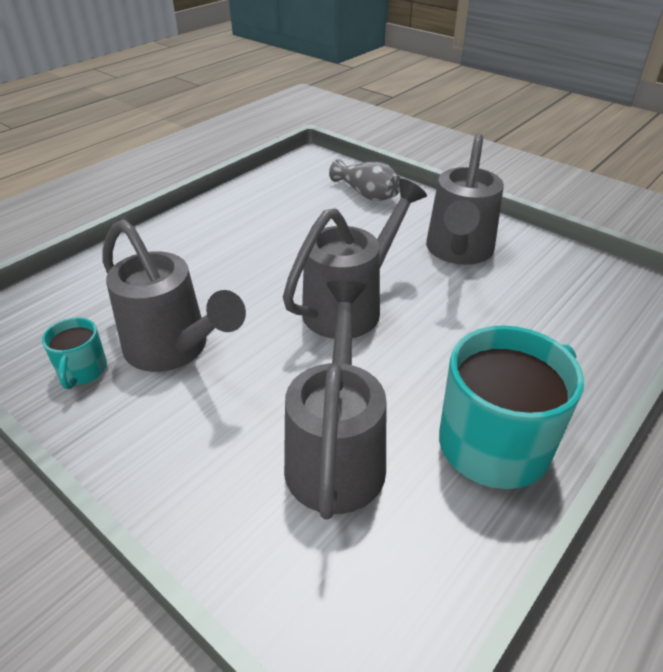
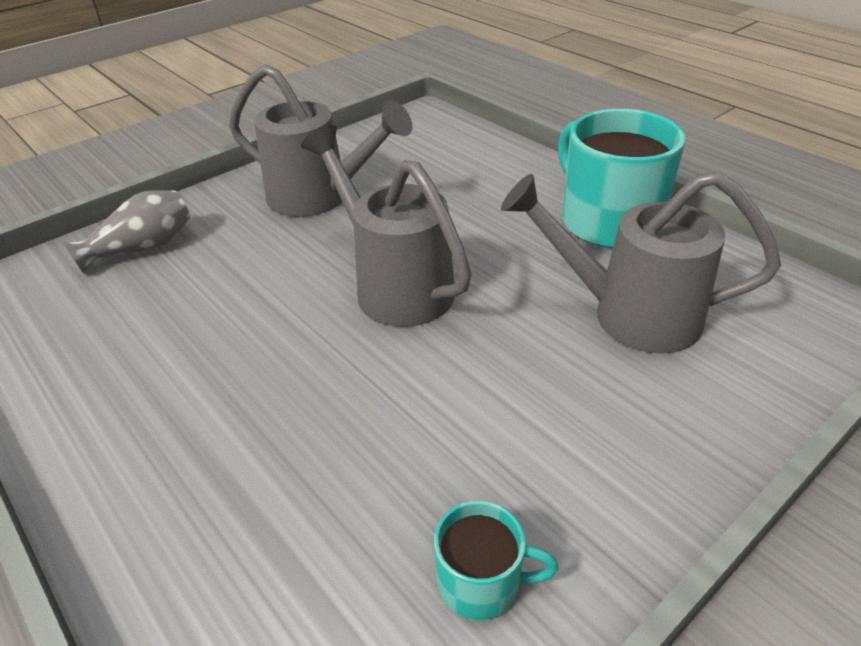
camera: 80 degrees left, 0 degrees up
(174, 349) = (447, 459): grey watering can -> none

